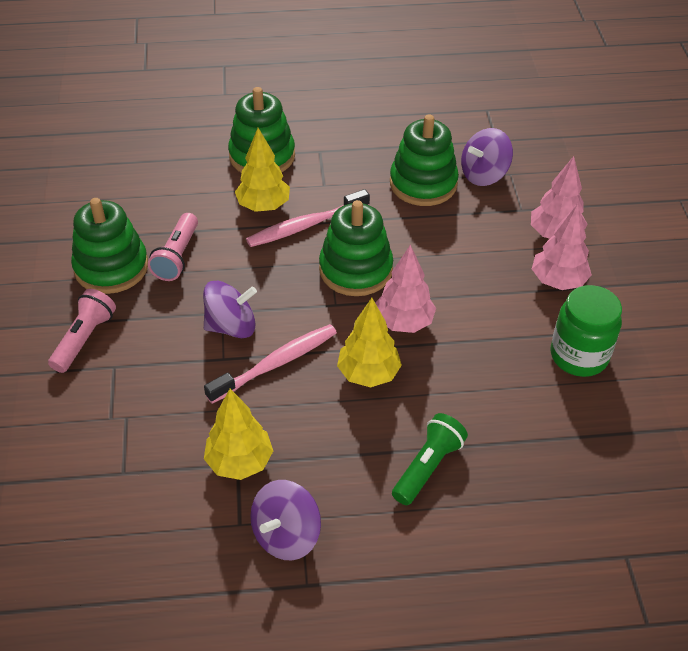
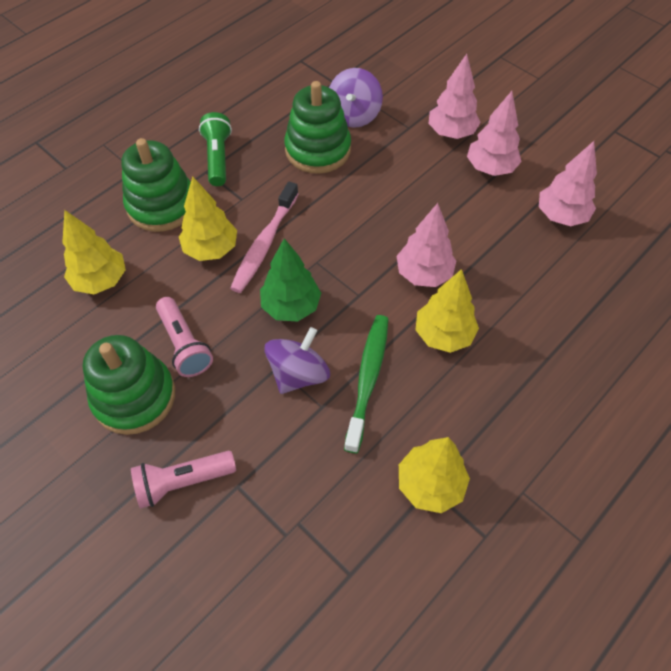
camera: 40 degrees left, 10 degrees up
(84, 339) = (183, 482): pink flashlight -> pink flashlight turned 90 degrees counterclockwise
(169, 181) = (101, 280): none -> yellow tree
(276, 279) = (291, 306): none -> green tree
(276, 363) = (368, 379): pink toothbrush -> green toothbrush
(286, 535) = (527, 515): purple spinning top -> none
(355, 270) = (343, 255): green stacking toy -> none
(427, 467) = (559, 376): green flashlight -> green flashlight (218, 158)
(579, 356) = (561, 216): green jar -> pink tree

